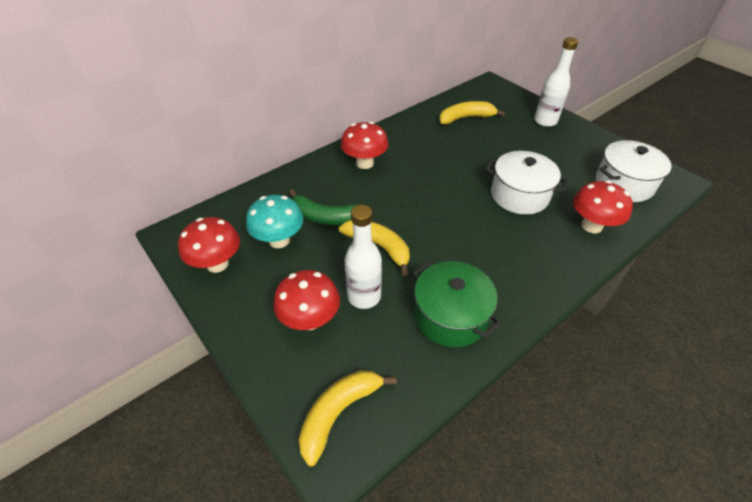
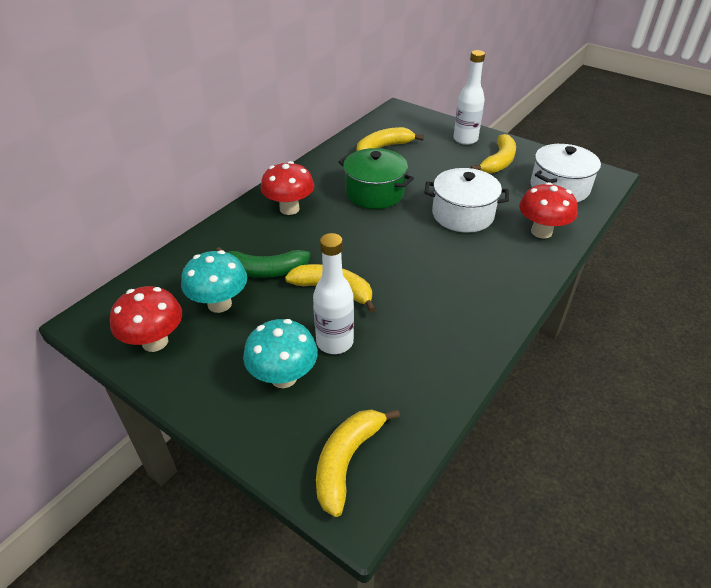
camera: 15 degrees left, 5 degrees down
(310, 319) = (283, 377): red mushroom -> turquoise mushroom
(450, 316) = (431, 343): green pot -> green pot (374, 193)
(571, 148) = (498, 162): none -> yellow banana

